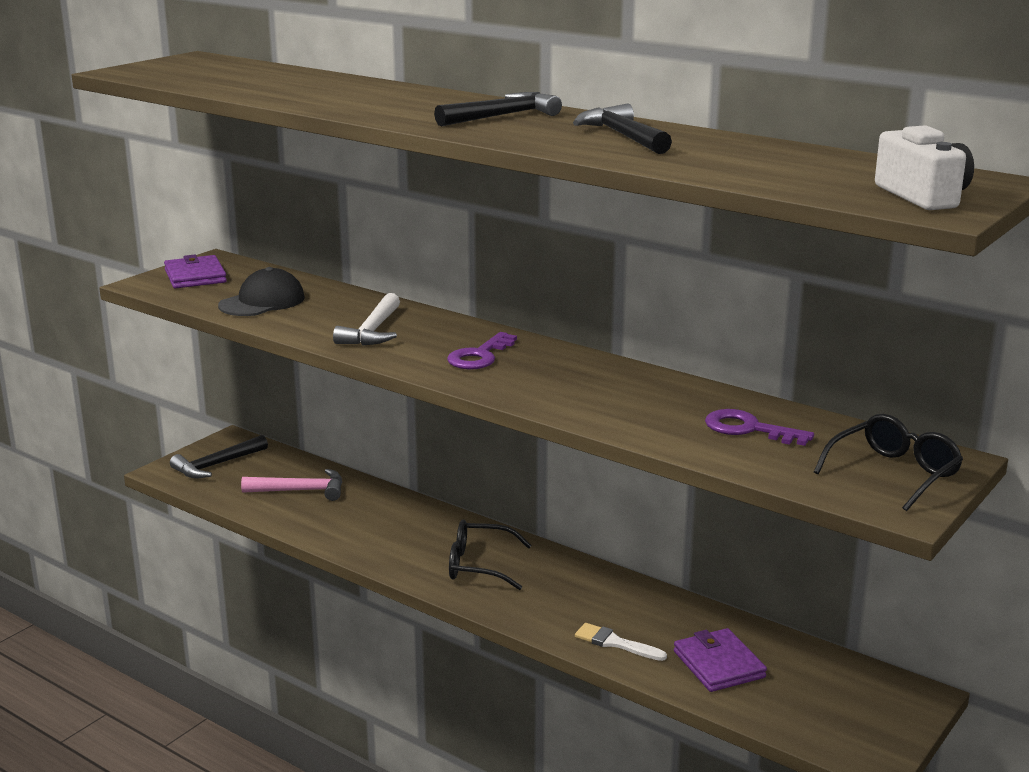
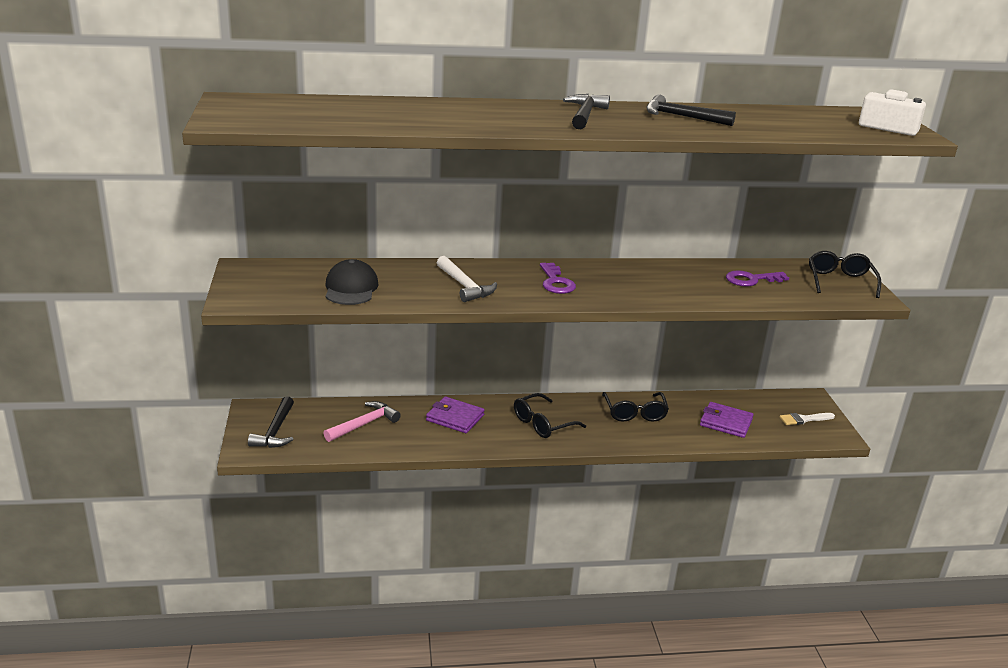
camera: 45 degrees left, 5 degrees up
(195, 276) = (258, 284): purple wallet -> purple wallet (455, 418)
(612, 601) = (634, 413): none -> black glasses
(615, 643) = (670, 434): white brush -> white brush (804, 419)

